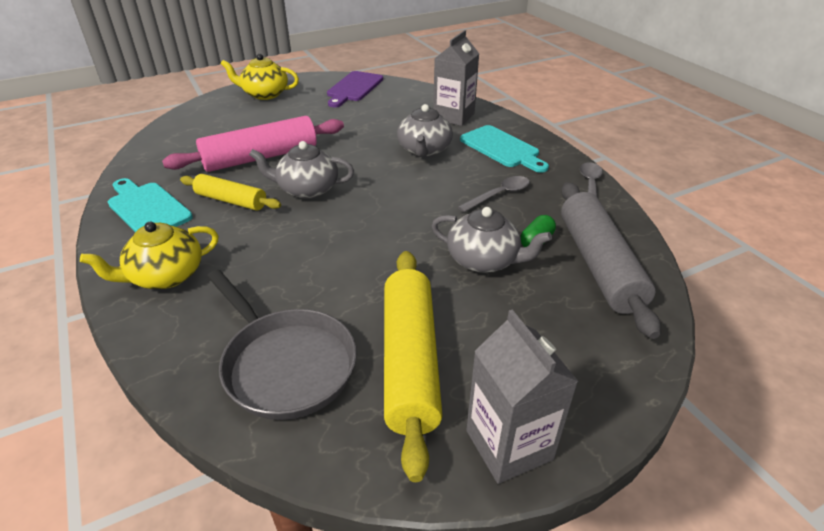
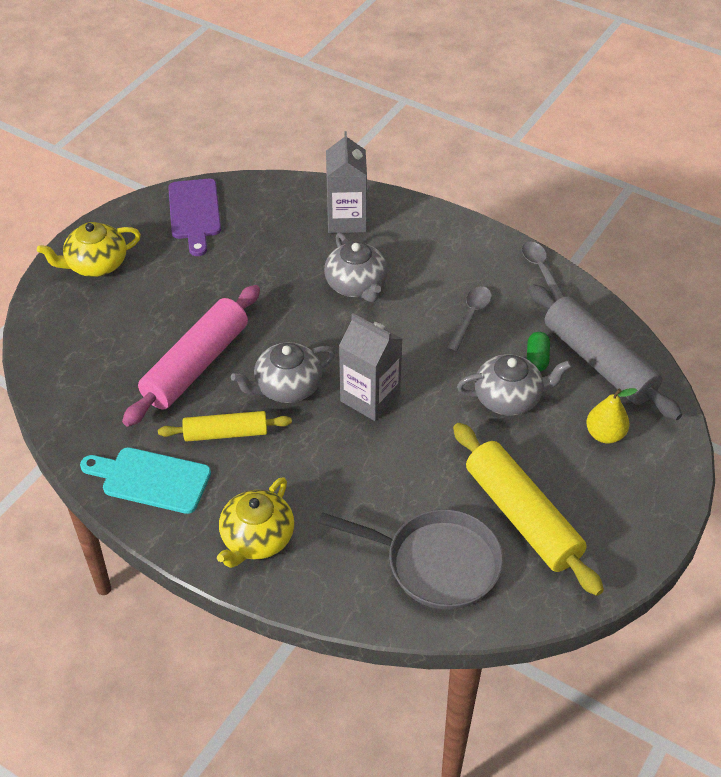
camera: 30 degrees left, 10 degrees up
(502, 148) = (430, 251): turquoise cutting board -> none
(509, 445) = (629, 543): grey carton -> grey carton (370, 398)
(560, 325) = (605, 434): none -> yellow pear

